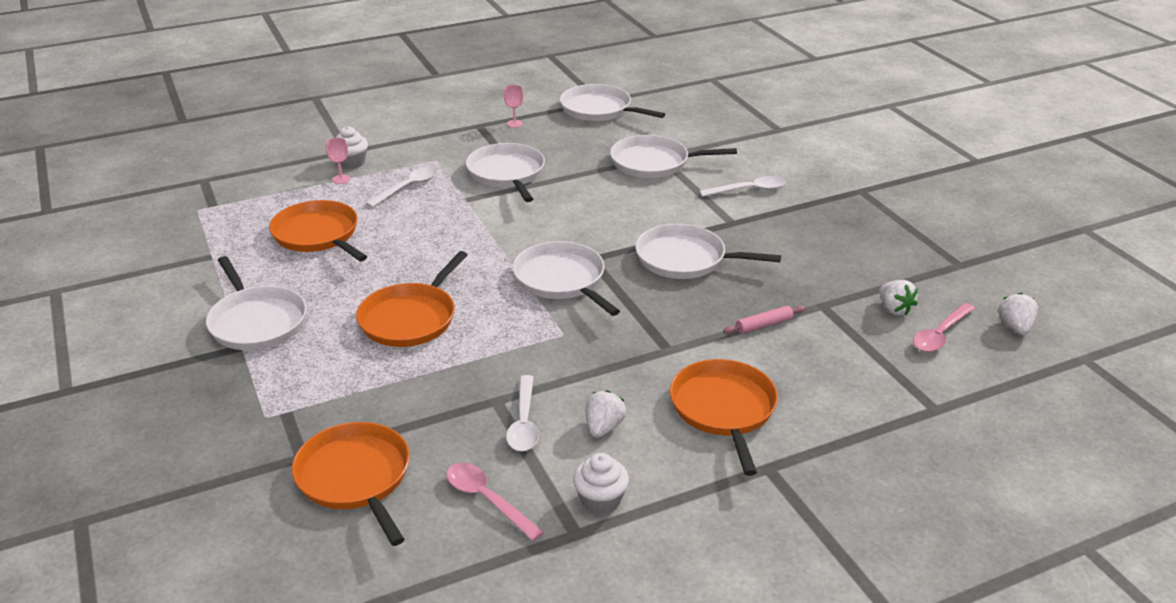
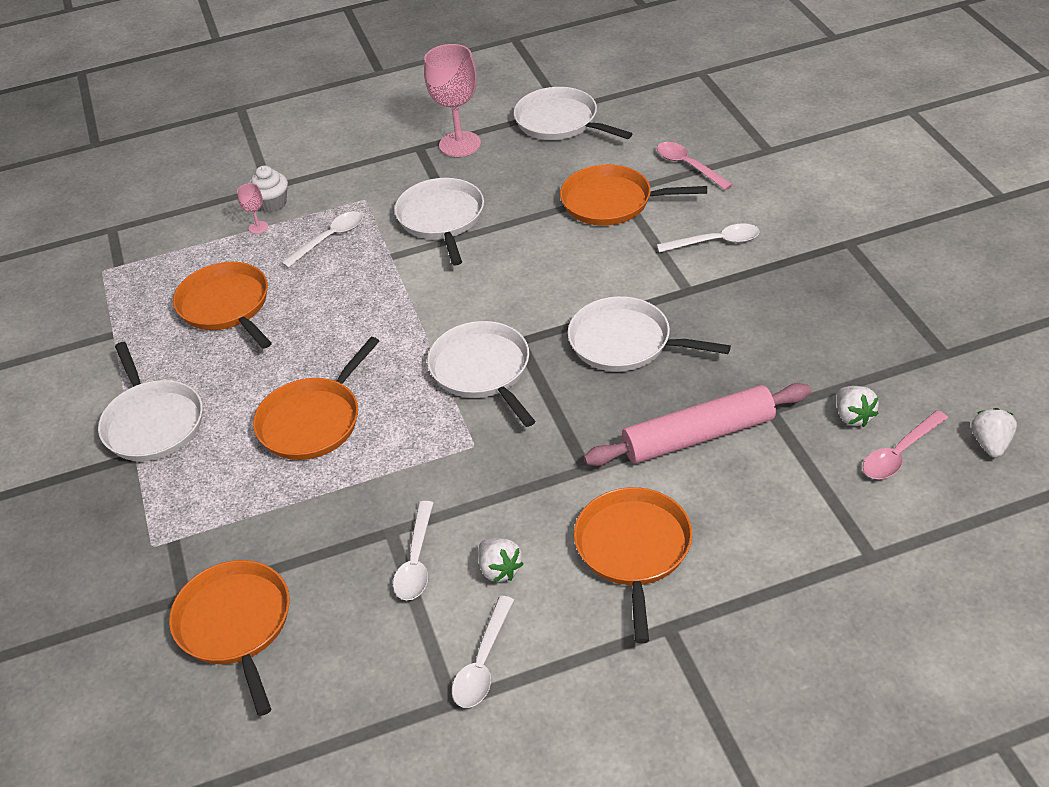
camera: 10 degrees right, 10 degrees up
(487, 499) = (366, 657): pink spoon -> pink spoon (688, 166)
(514, 123) = (460, 144): pink goblet -> pink goblet, size x2.25
(600, 500) = (482, 662): white cupcake -> white spoon
(603, 427) = (499, 570): white strawberry -> white strawberry turned 120 degrees clockwise
(654, 163) = (611, 202): white pan -> orange pan
(764, 325) = (698, 436): pink rolling pin -> pink rolling pin, size x2.29

